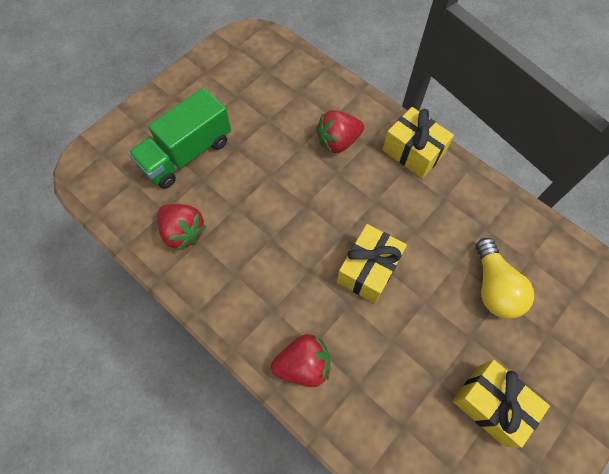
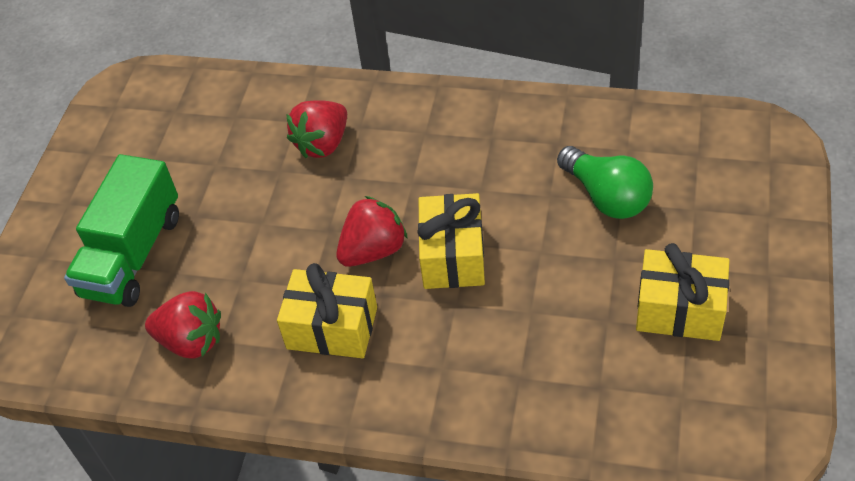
camera: 25 degrees left, 15 degrees down
(303, 365) = (444, 393): red strawberry -> red strawberry (373, 250)
(413, 152) = (422, 109): yellow gift -> yellow gift (332, 328)
(494, 287) = (606, 197): yellow light bulb -> green light bulb

